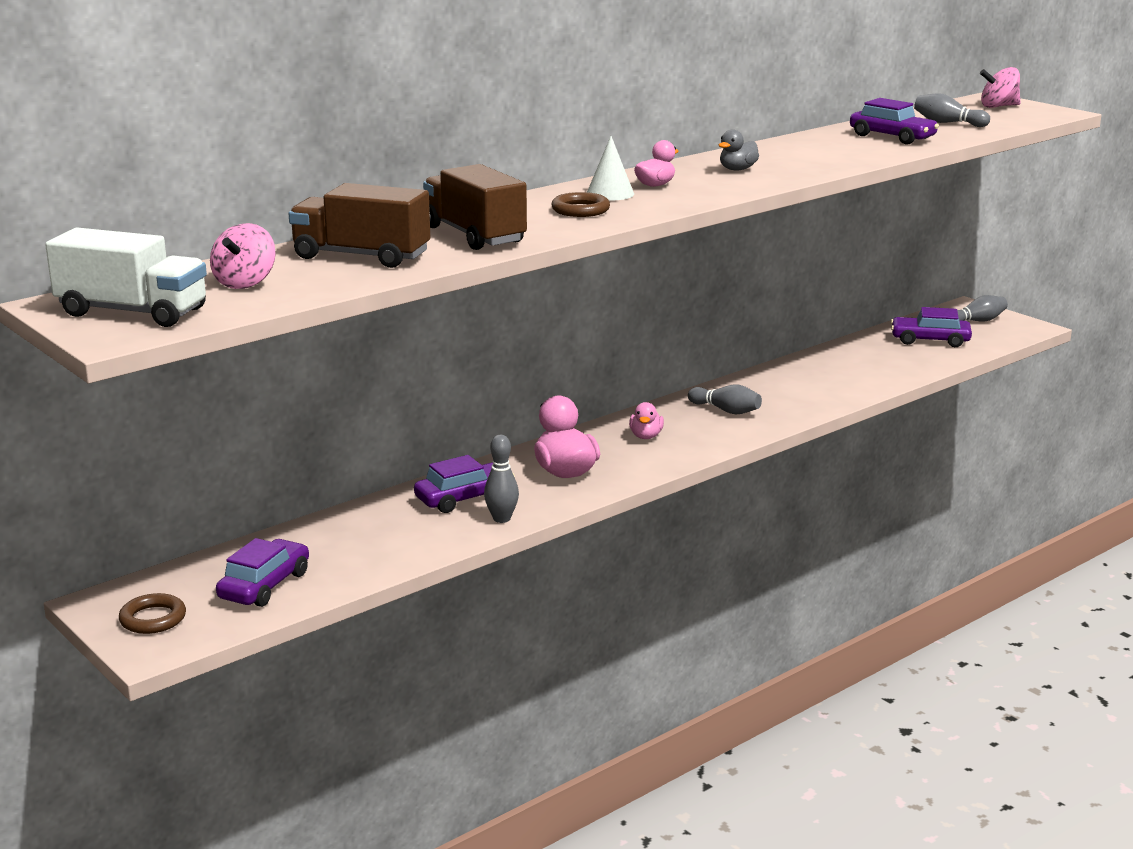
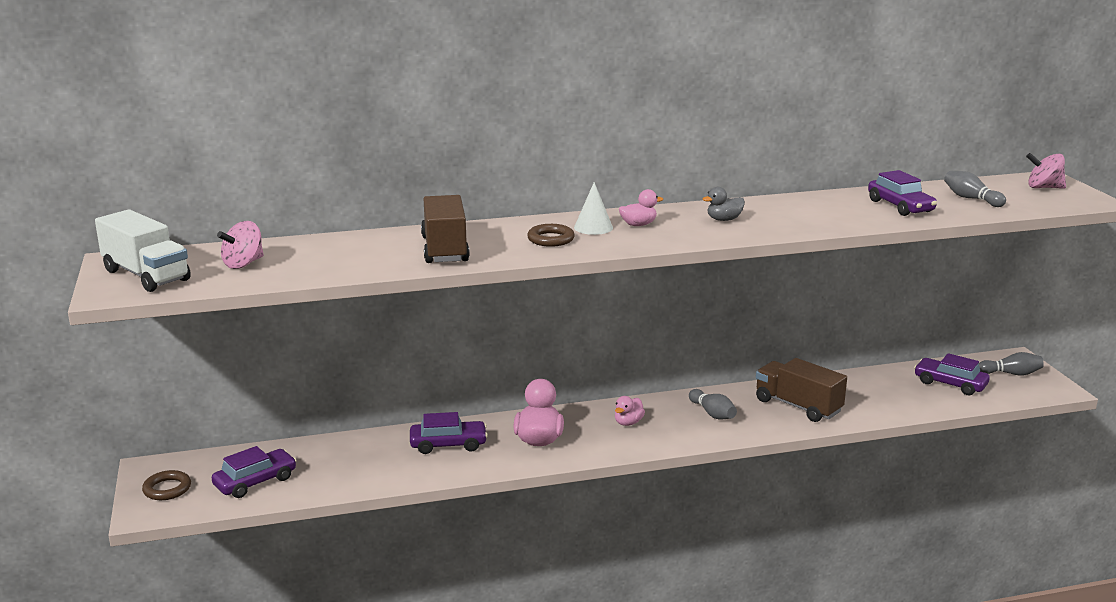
camera: 25 degrees right, 0 degrees up
(361, 256) = (345, 254): brown truck -> brown truck (798, 406)
(501, 519) = (457, 468): grey bowling pin -> none

